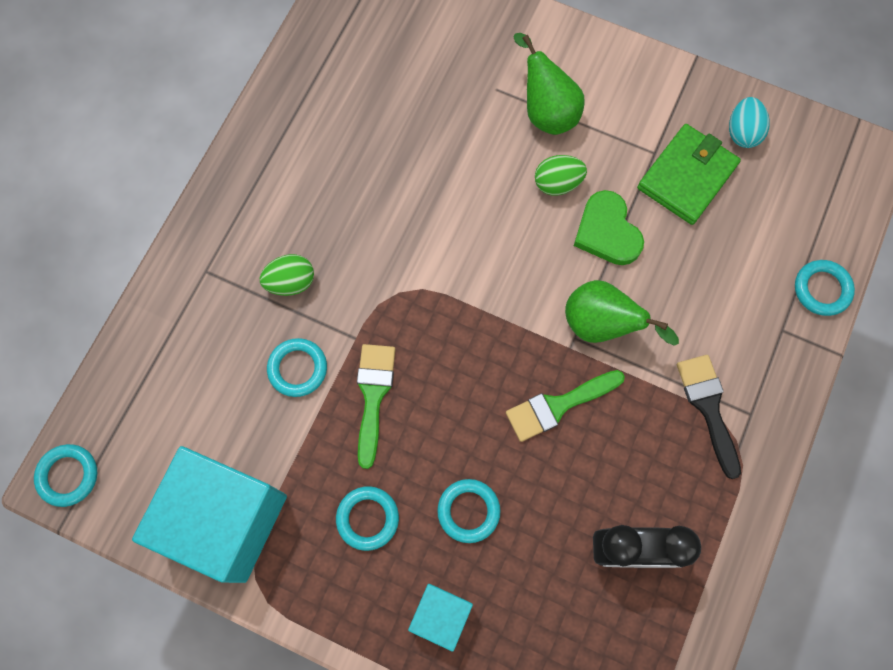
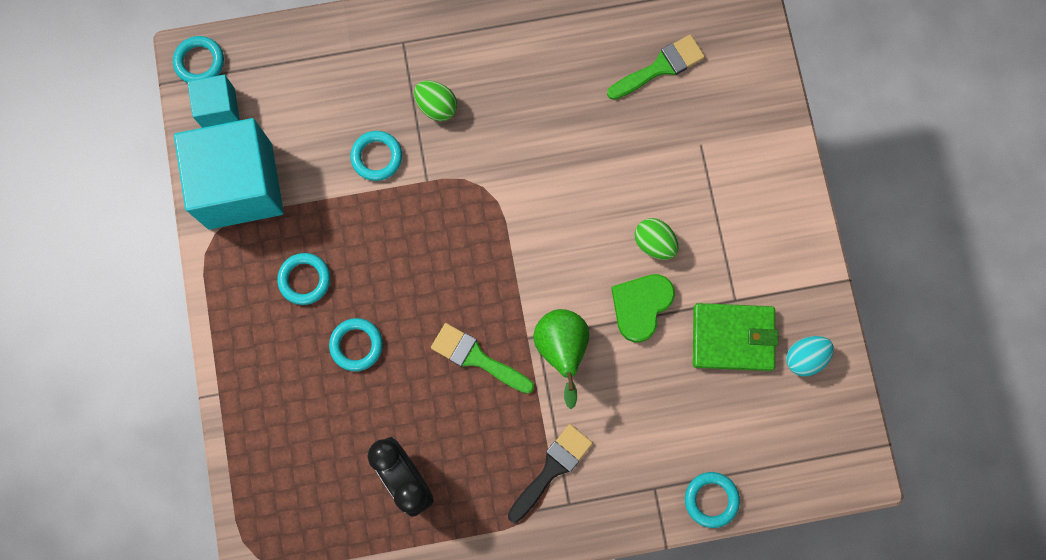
camera: 55 degrees right, 5 degrees up
(373, 396) = (393, 223): green brush -> green brush (660, 67)
(440, 615) = (272, 374): turquoise cube -> turquoise cube (219, 108)
(546, 111) = (710, 195): green pear -> none

